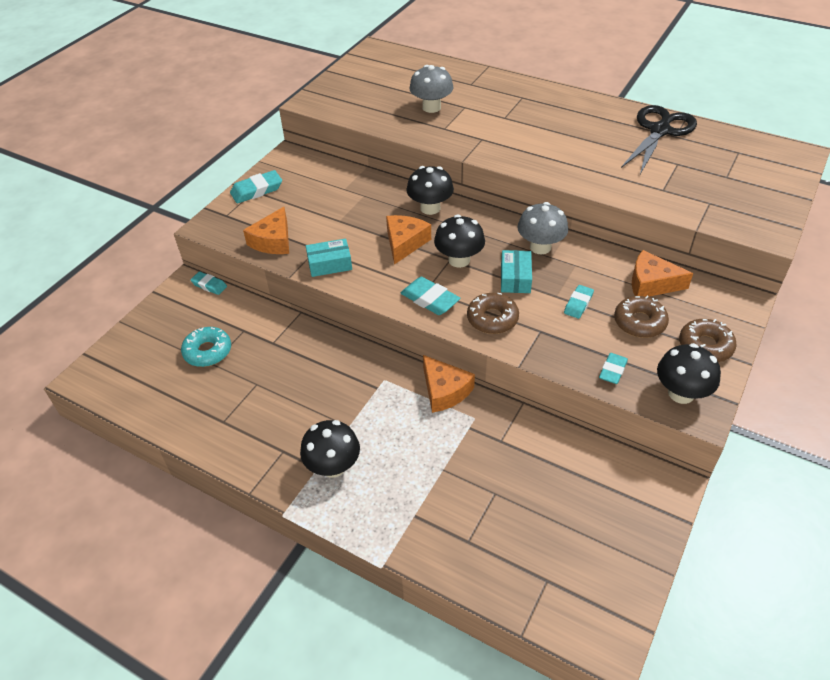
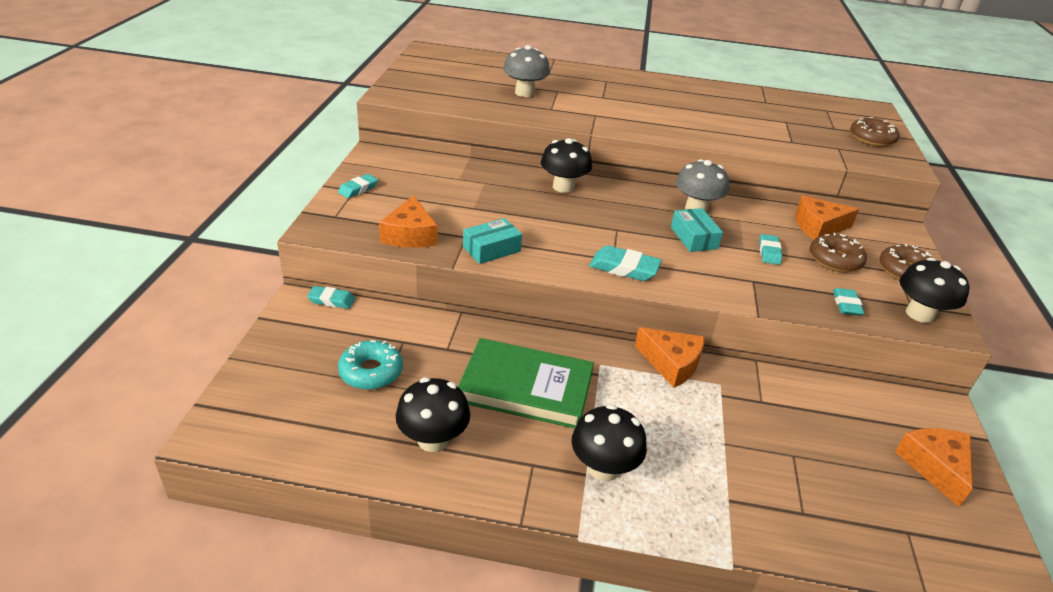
camera: 25 degrees left, 10 degrees down
(257, 190) = (358, 189): turquoise eraser -> turquoise eraser, size x0.65
(313, 388) = (526, 388): none -> green book
(405, 243) = (560, 220): orange cheese -> orange cheese (935, 467)
(459, 260) = (627, 229): black mushroom -> black mushroom (433, 439)
(492, 319) = (700, 277): brown donut -> brown donut (871, 138)
(660, 131) = (750, 99): black scissors -> none

